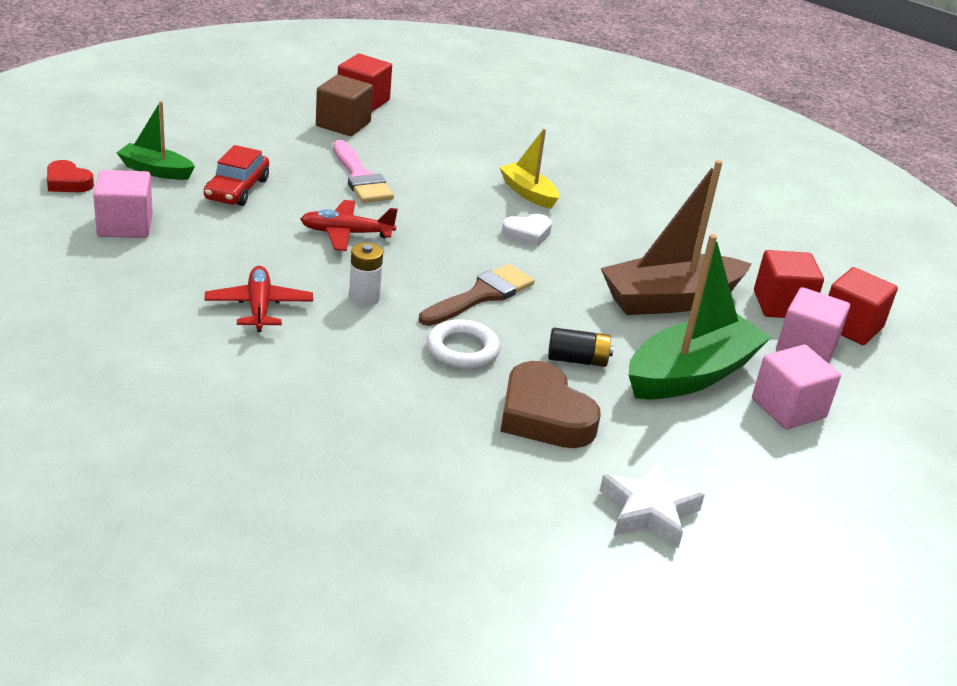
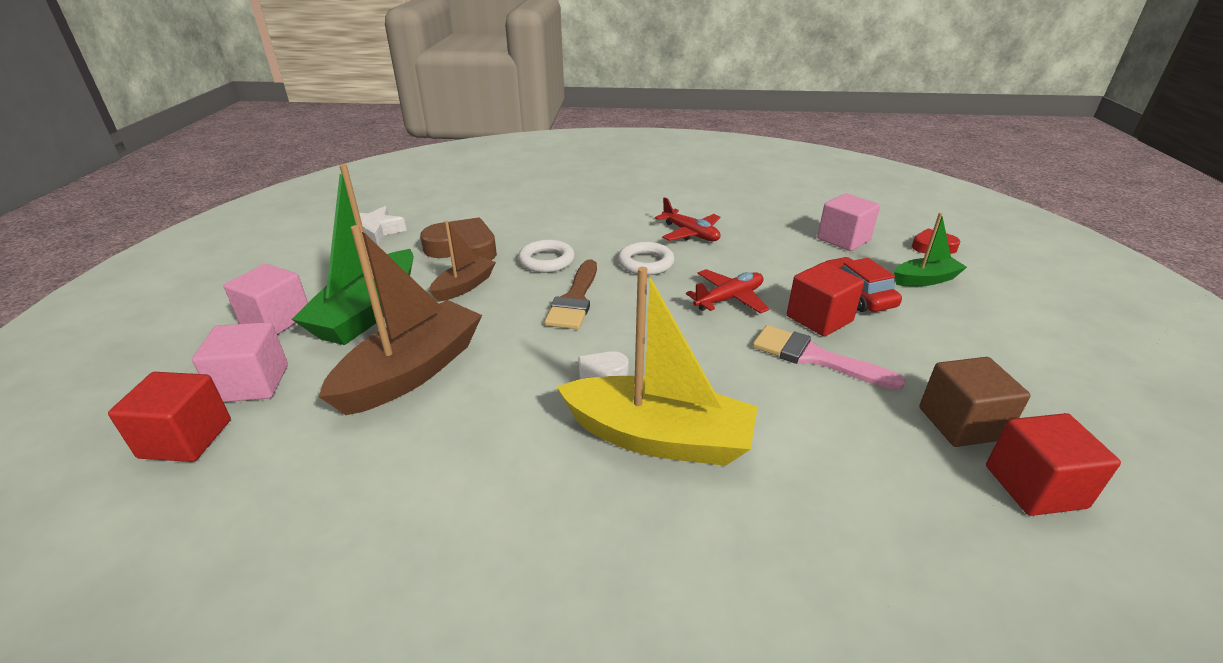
camera: 150 degrees right, 0 degrees up
(364, 298) = (645, 263): white battery -> white ring
(528, 193) = (658, 437): yellow boat -> yellow boat, size x1.83
(577, 360) = (464, 286): black battery -> brown boat
(781, 305) = (279, 427): red cube -> red cube (819, 318)

